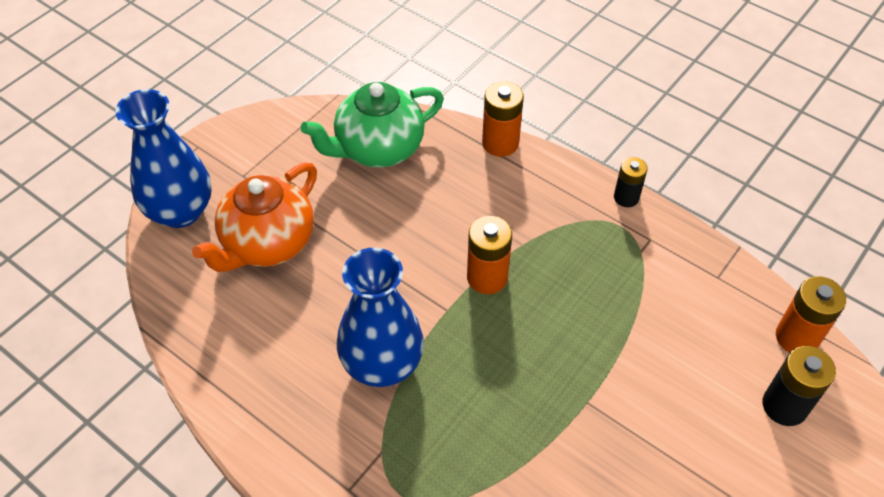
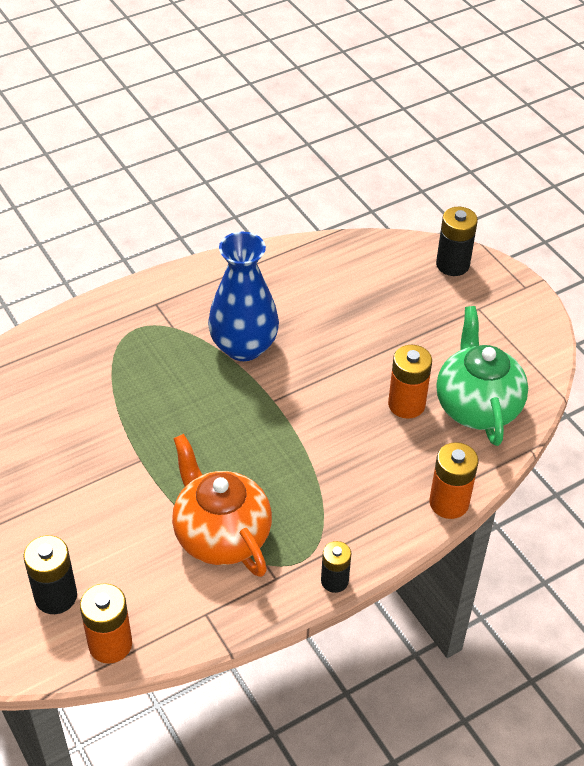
camera: 110 degrees right, 5 degrees down
(180, 211) = (452, 264): blue vase -> black battery
(267, 244) = (394, 308): orange teapot -> orange teapot (221, 535)
(487, 277) = (292, 437): orange battery -> orange battery (406, 404)

